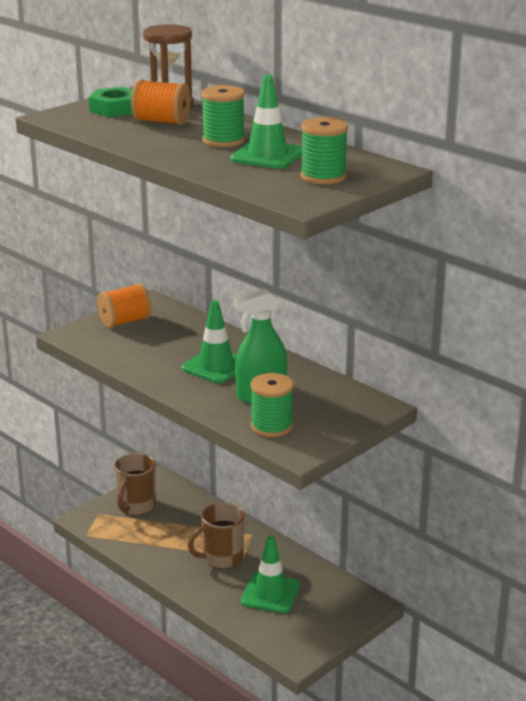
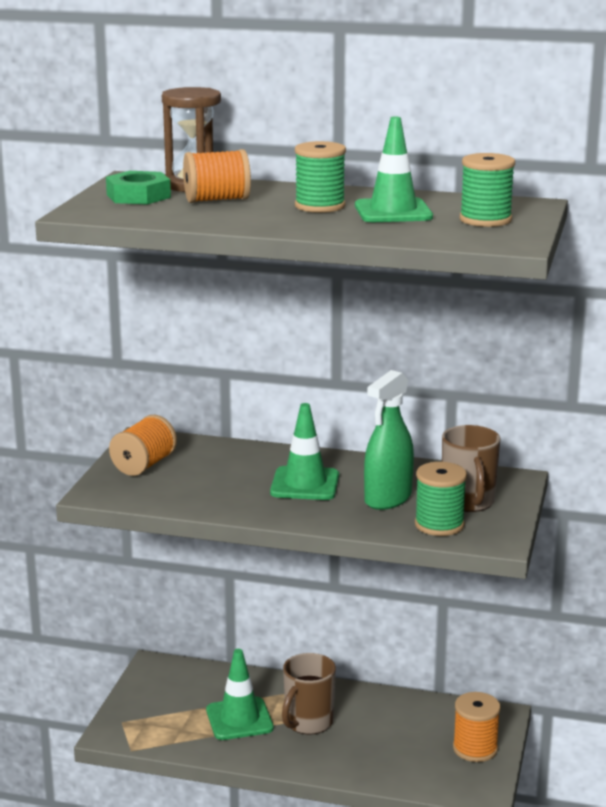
camera: 30 degrees left, 5 degrees down
(136, 506) = (158, 700): brown mug -> brown mug (468, 502)
(270, 593) = (394, 740): green traffic cone -> green traffic cone (239, 719)
(324, 622) = (475, 749): none -> orange spool

